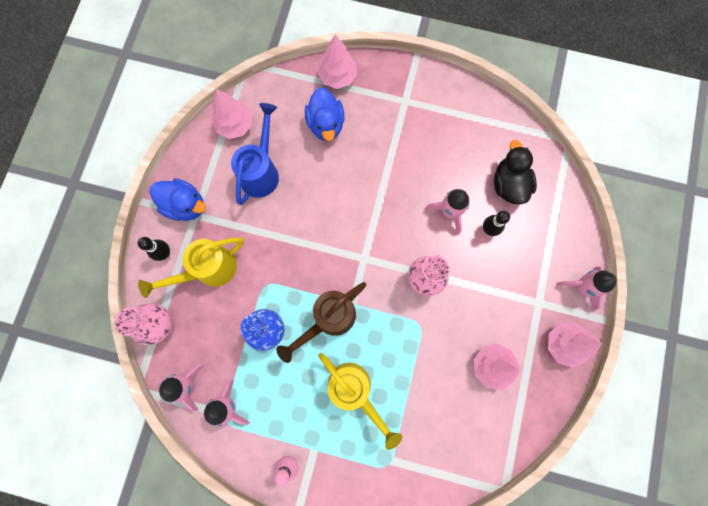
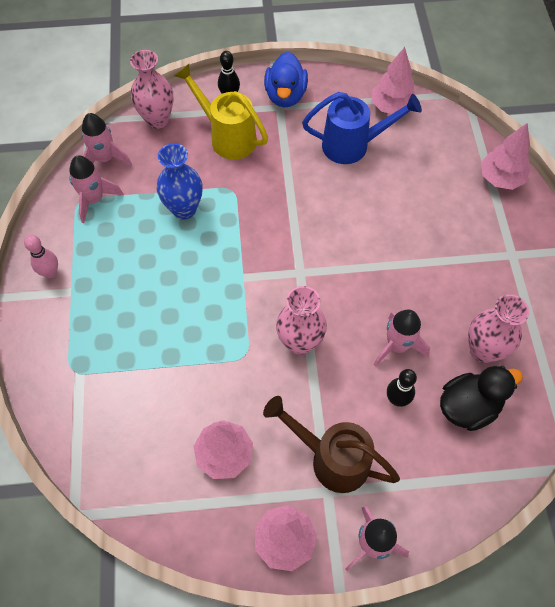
camera: 70 degrees right, 15 degrees down
(326, 124) = (438, 185): blue duck -> none
(329, 319) = (216, 260): brown watering can -> brown watering can (331, 458)
(354, 391) = (146, 310): yellow watering can -> none
(472, 156) = (483, 350): none -> pink vase

